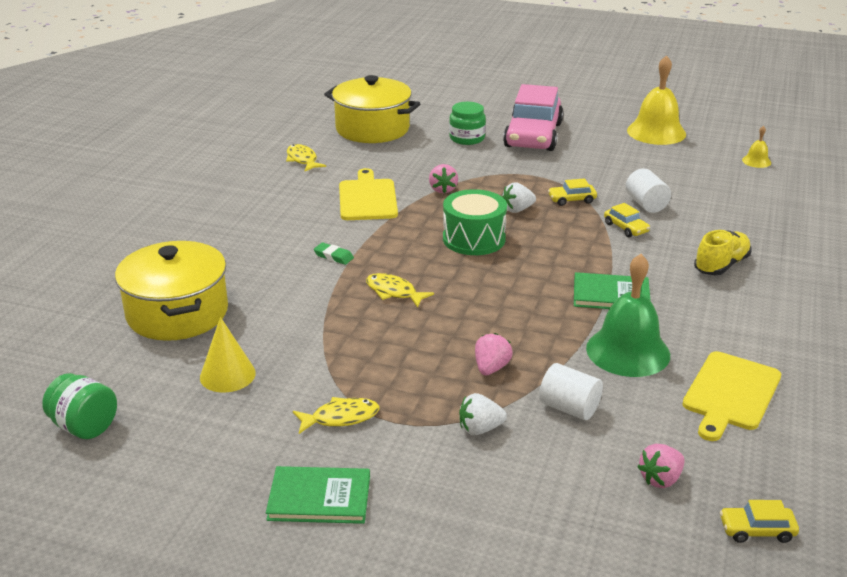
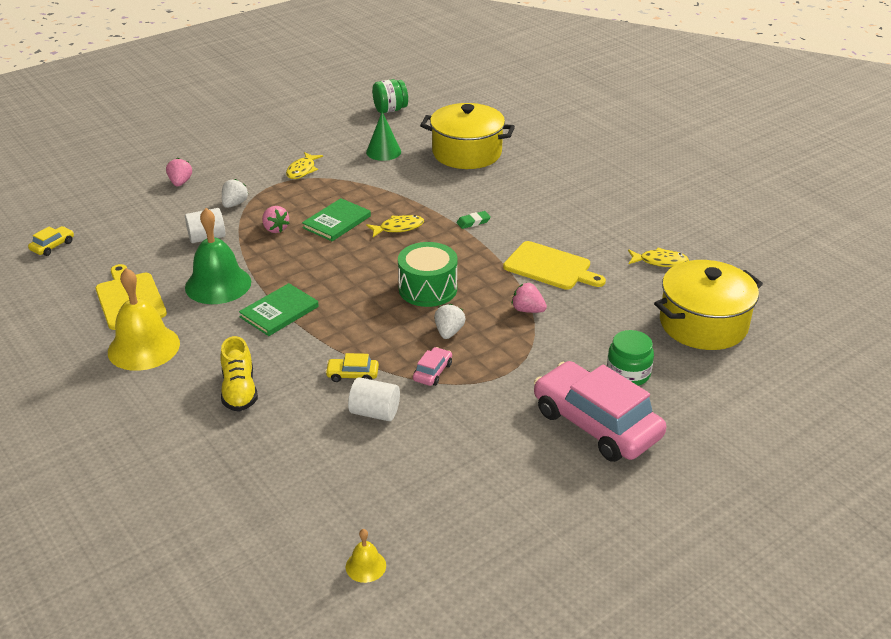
camera: 125 degrees right, 5 degrees up
(227, 375) = (383, 152): yellow cone -> green cone
(319, 498) = (256, 148): green book -> green book (337, 222)
(572, 200) = (432, 372): yellow car -> pink car
(656, 132) = (518, 531): yellow bell -> yellow bell (143, 347)
(660, 479) = (121, 237): pink strawberry -> pink strawberry (180, 183)

